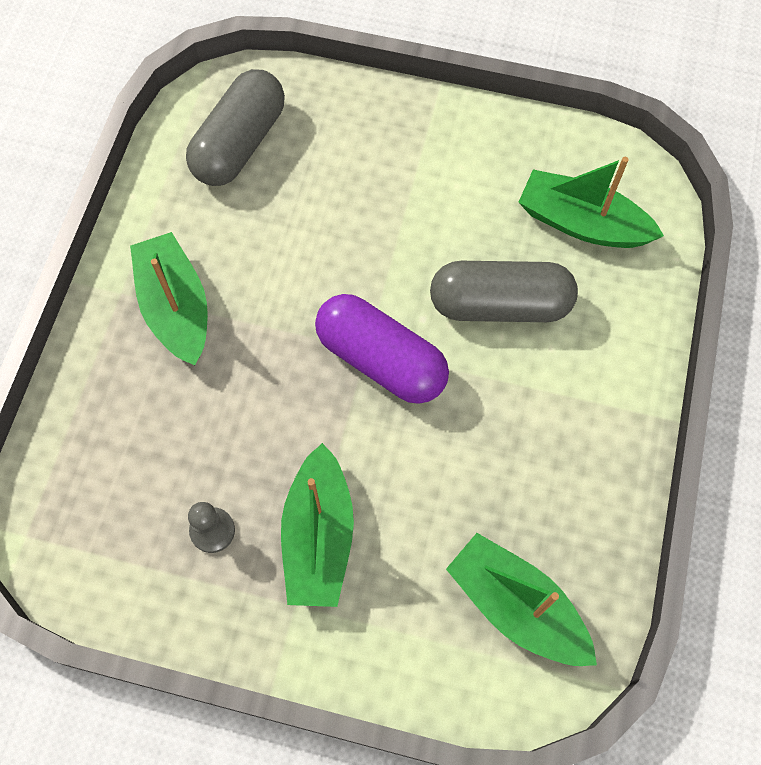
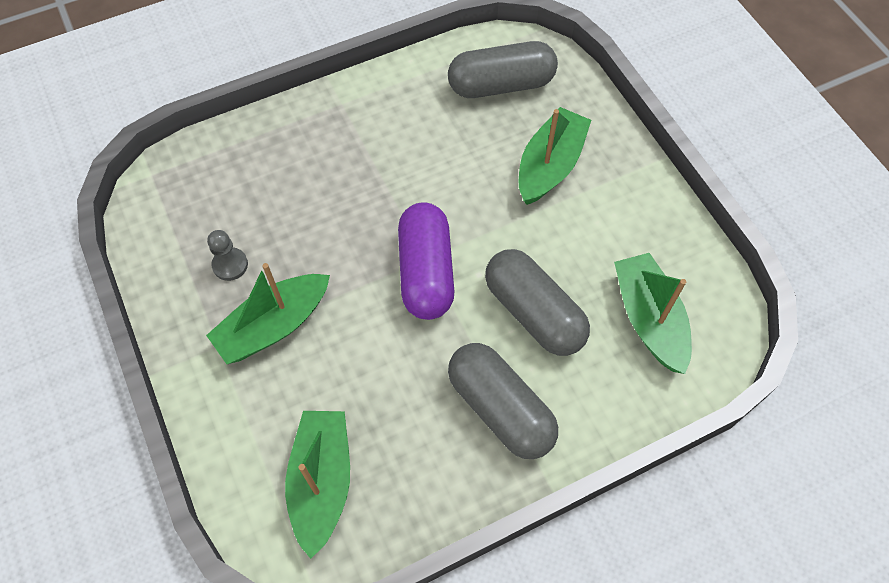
camera: 50 degrees right, 5 degrees down
(176, 307) = (358, 137): green boat -> green boat (550, 165)
(567, 403) = (500, 408): none -> grey capsule

